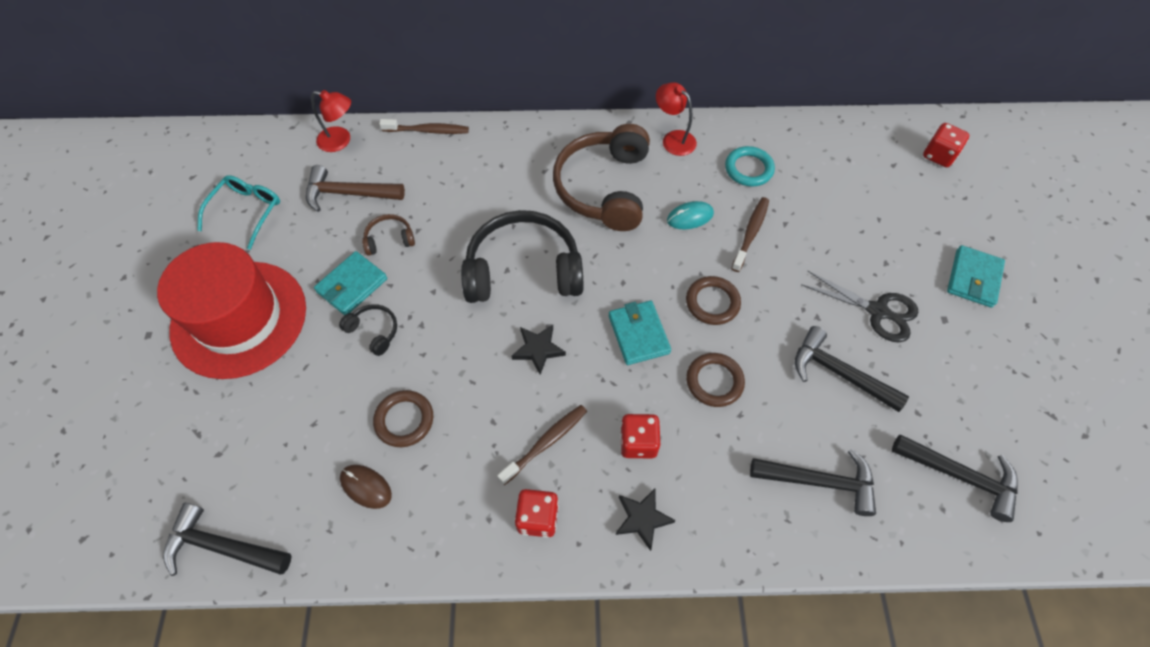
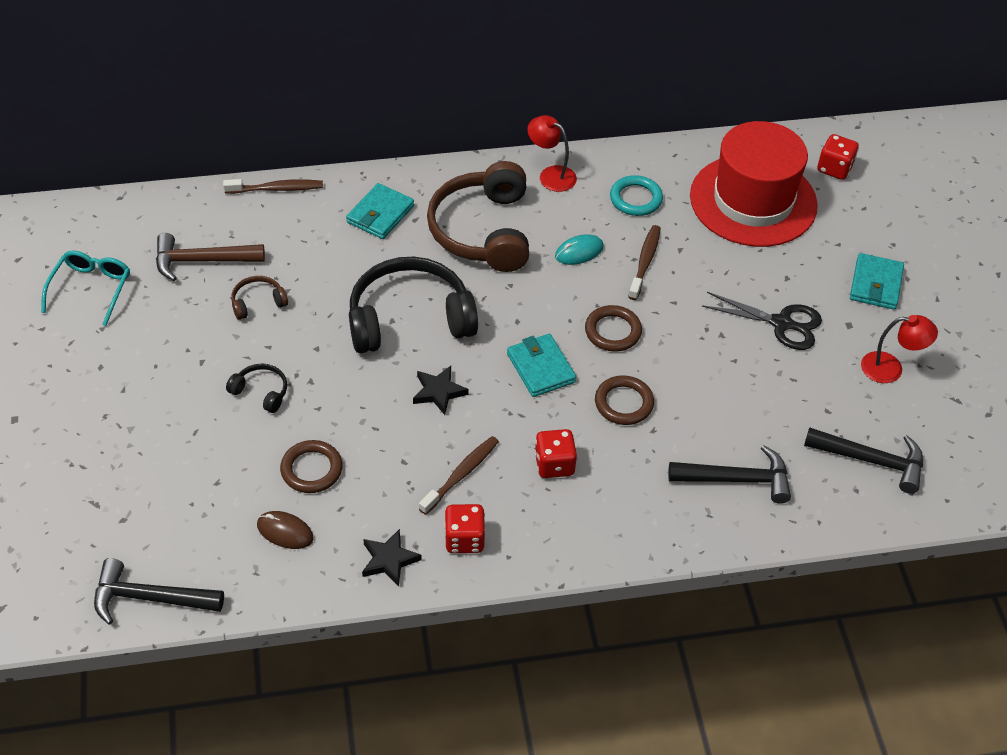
camera: 10 degrees left, 10 degrees down
(239, 319) = (111, 394): red hat -> red hat (753, 201)
(340, 141) = (180, 208): red lamp -> red lamp (890, 368)
(352, 285) = (227, 351): turquoise wallet -> turquoise wallet (380, 214)
(642, 518) = (568, 529): black star -> black star (389, 560)
(839, 373) = (747, 383): black hammer -> none

